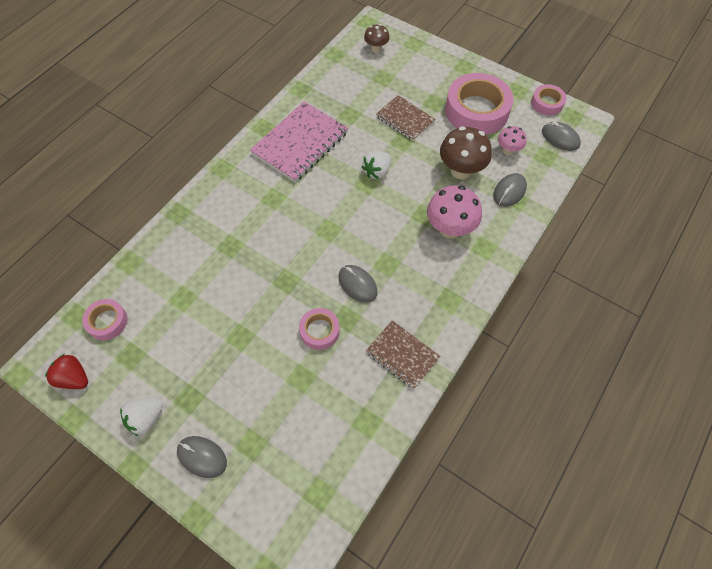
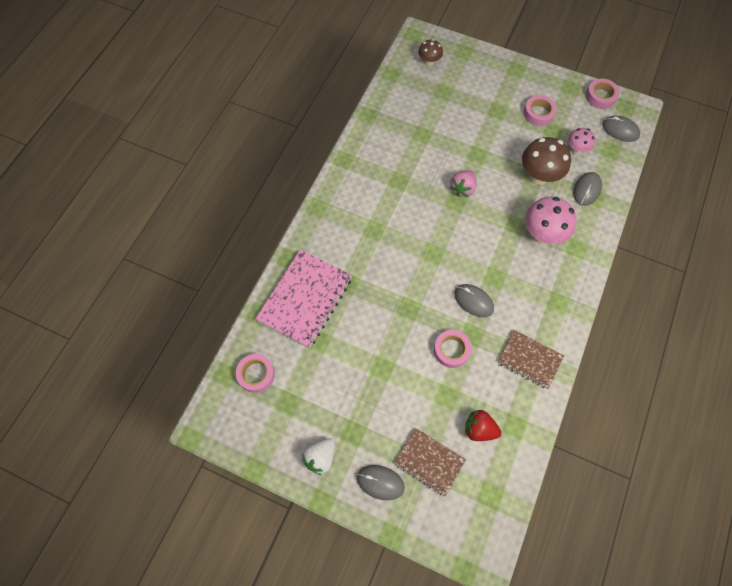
camera: 10 degrees left, 5 degrees up
(74, 378) = (242, 432): red strawberry -> red strawberry (479, 429)
(300, 143) = (384, 171): pink notebook -> pink notebook (305, 299)
(377, 171) = (462, 188): white strawberry -> pink strawberry
(405, 119) = (474, 132): brown notebook -> brown notebook (429, 462)
(476, 111) = (538, 113): pink tape -> pink tape, size x0.51

